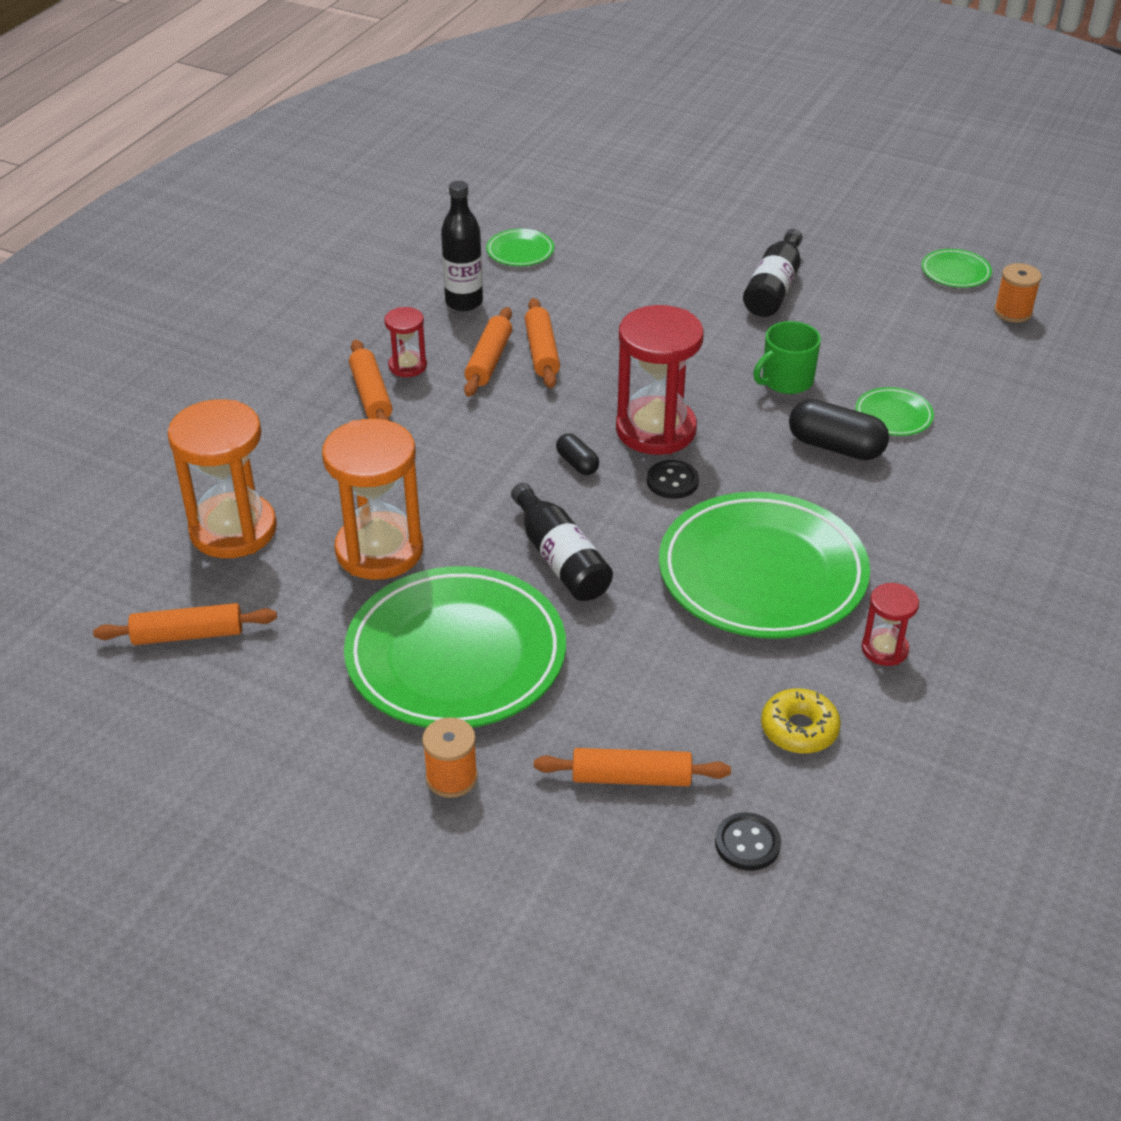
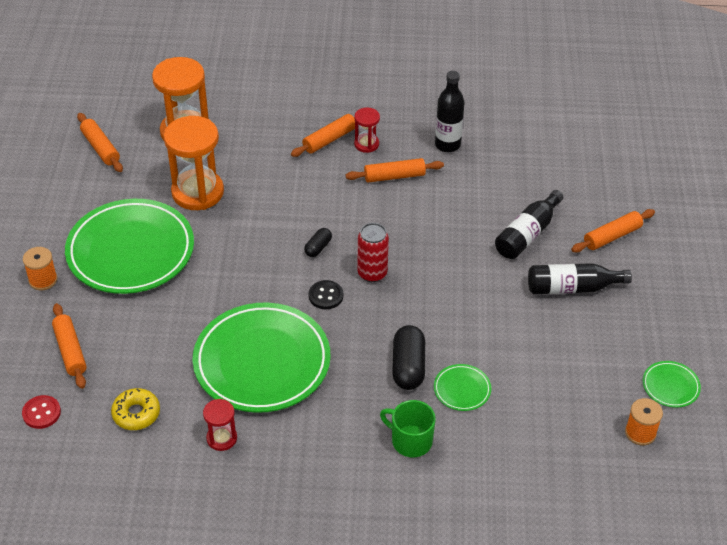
camera: 65 degrees right, 5 degrees up
(520, 251) = (522, 150): green plate -> none
(542, 352) = (419, 196): orange rolling pin -> orange rolling pin (612, 236)
(560, 558) = (228, 268): black bottle -> black bottle (527, 234)
(655, 430) = (372, 273): red hourglass -> red can
(747, 843) = (41, 413): black button -> red button
(786, 381) = (465, 323): green mug -> green mug (410, 441)

